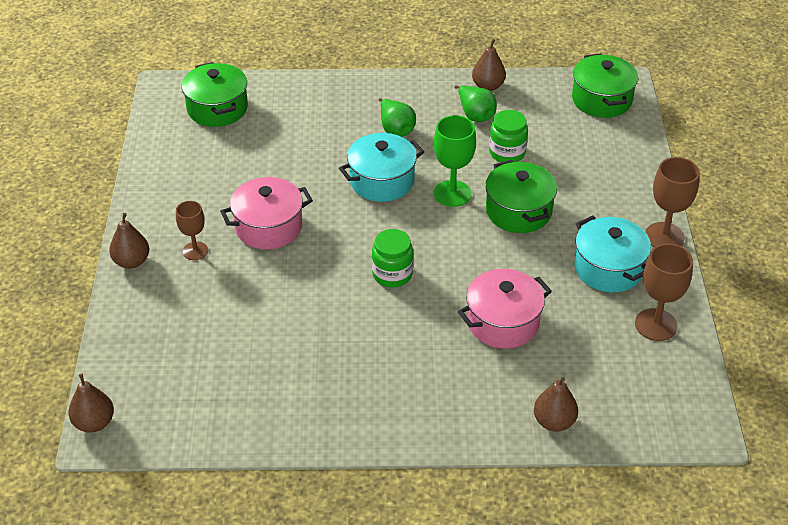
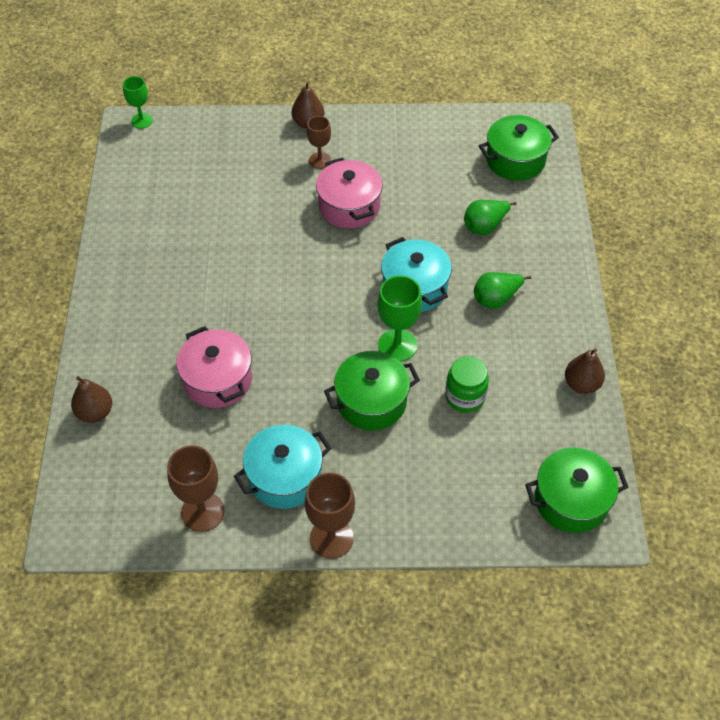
camera: 90 degrees right, 10 degrees up
(94, 423) = (142, 121): brown pear -> green goblet
(392, 274) = (285, 296): green jar -> none
(475, 115) = (527, 370): green pear -> green pear (485, 226)

